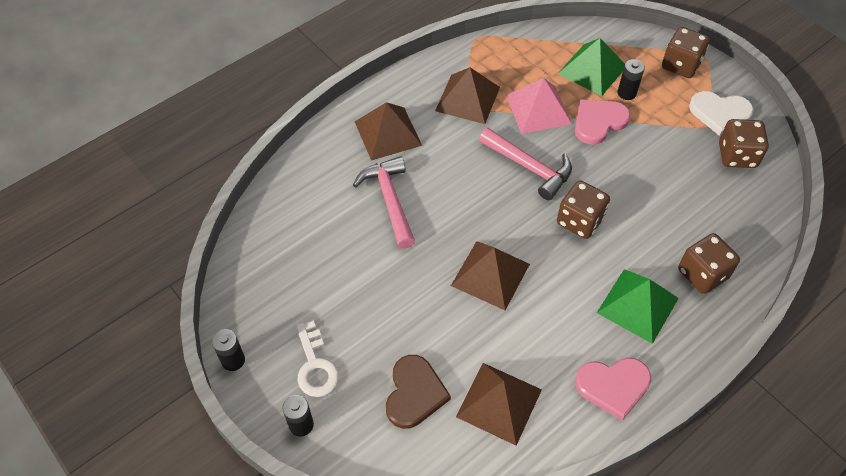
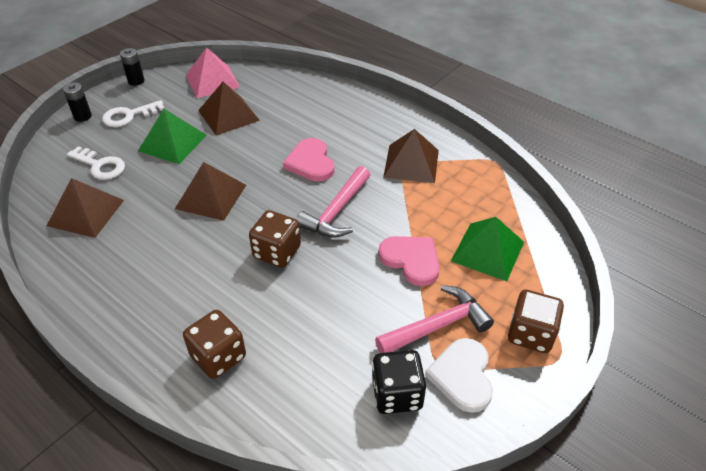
camera: 80 degrees right, 10 degrees down
(388, 133) = (355, 121): brown pyramid -> brown pyramid (228, 115)
(389, 200) = (283, 131): pink hammer -> pink hammer (438, 326)
(414, 393) = (100, 166): brown heart -> white key
(538, 109) = (414, 212): pink pyramid -> pink pyramid (212, 81)
(613, 386) = (92, 286): pink heart -> pink heart (311, 162)
(626, 93) = (463, 282): black battery -> none
(638, 305) = (179, 301): green pyramid -> green pyramid (172, 143)
(737, 155) = (397, 394): brown dice -> black dice

